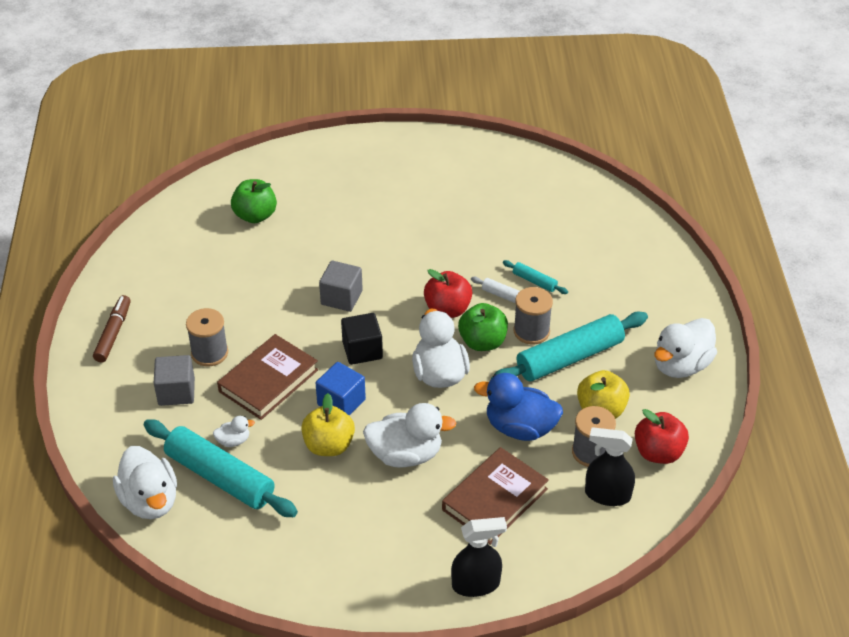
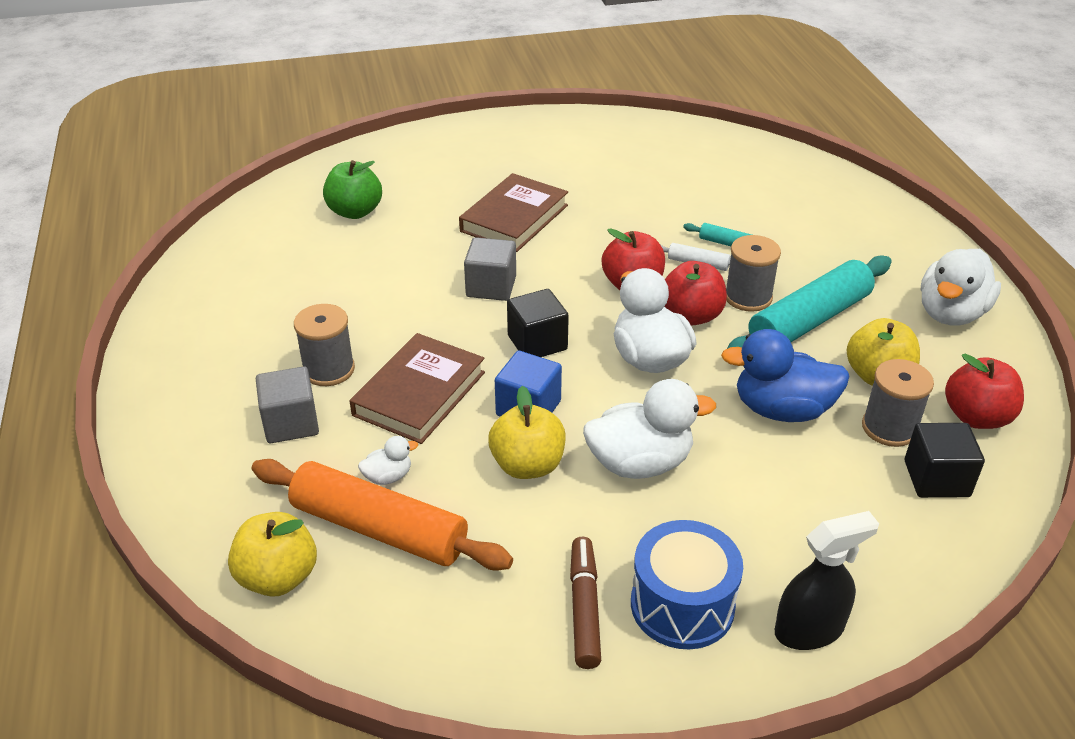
camera: 10 degrees left, 5 degrees down
(113, 333) = (187, 361): brown marker -> brown marker (584, 608)
(150, 501) = (278, 577): white duck -> yellow apple
(220, 477) = (379, 529): turquoise rolling pin -> orange rolling pin
(400, 556) = (682, 605): none -> blue drum
(482, 342) = (691, 316): green apple -> red apple
(495, 499) = (787, 505): brown book -> brown book (514, 218)
(607, 495) = (936, 478): black spray bottle -> black cube

